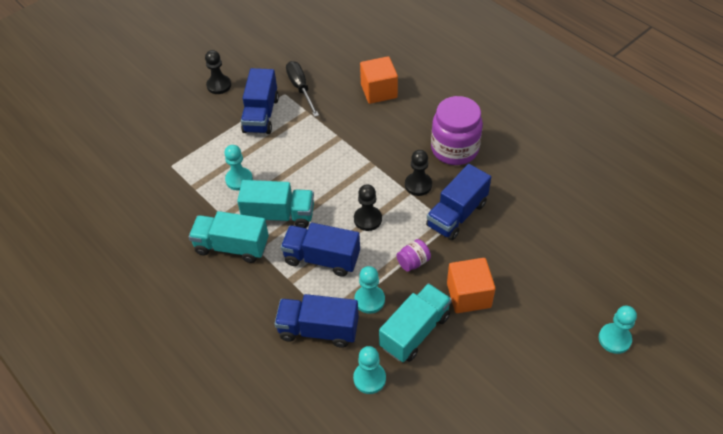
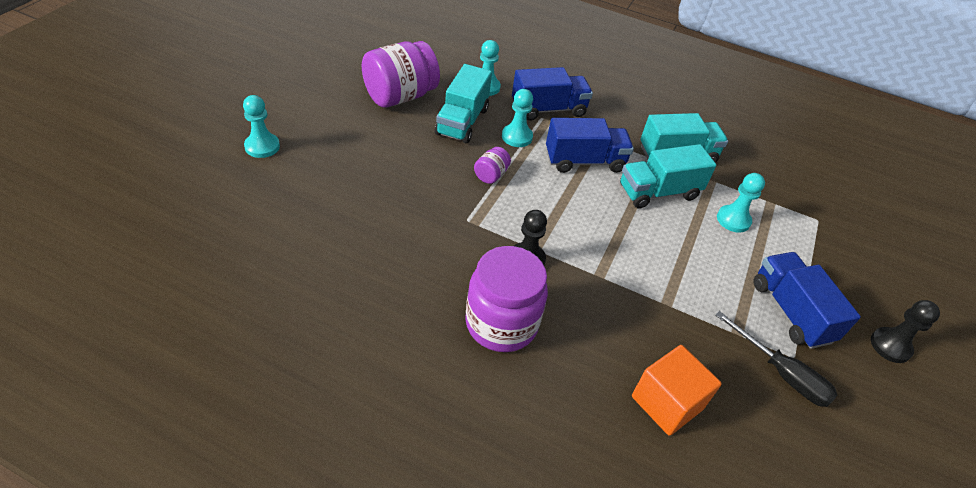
camera: 150 degrees right, 5 degrees down
(367, 219) = (563, 207): black pawn -> none
(457, 214) = (463, 233): blue truck -> none
(468, 295) = (421, 157): orange cube -> none
(469, 383) = (400, 96): none -> purple jar

